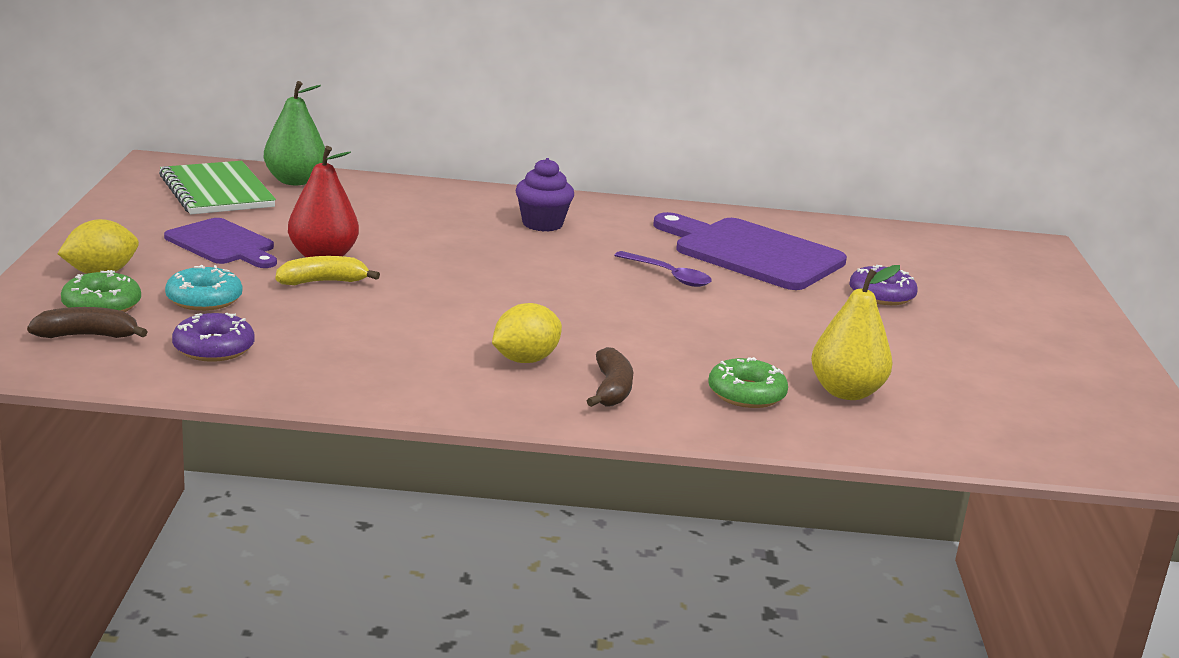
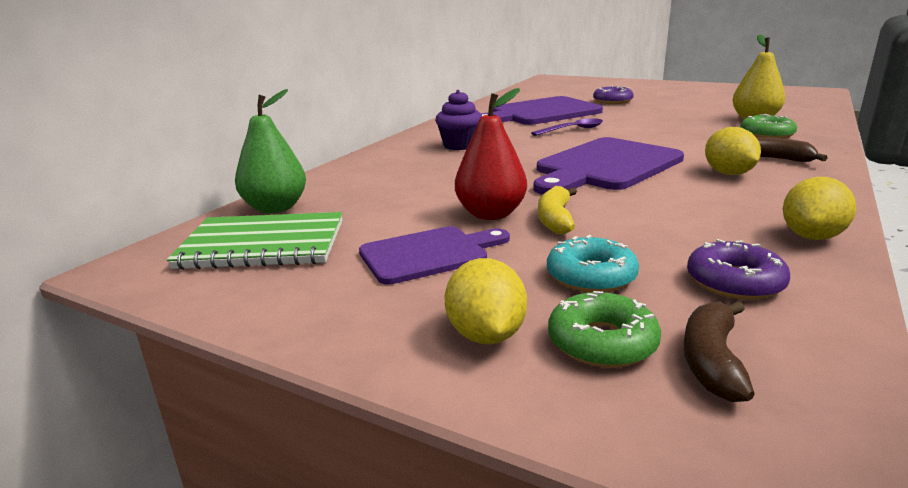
camera: 60 degrees left, 0 degrees up
(333, 386) = (811, 236): none -> yellow lemon
(510, 297) = (605, 166): none -> purple cutting board

